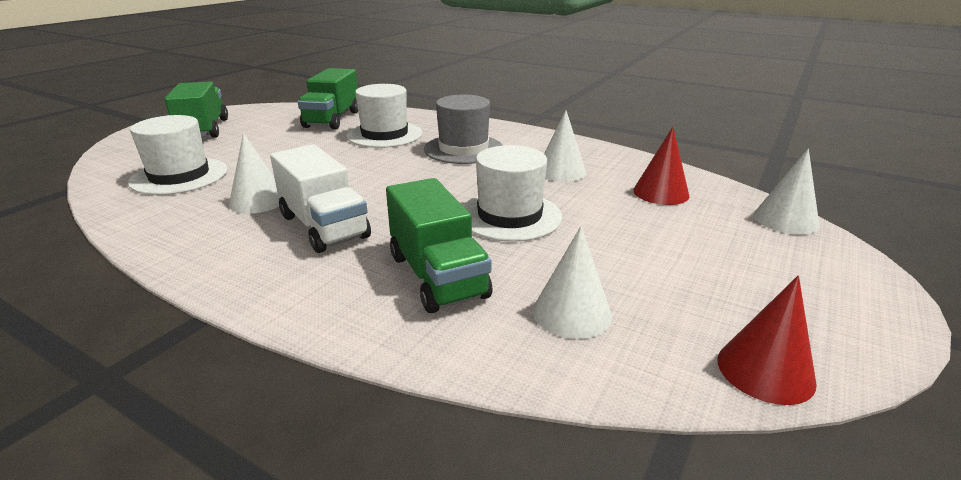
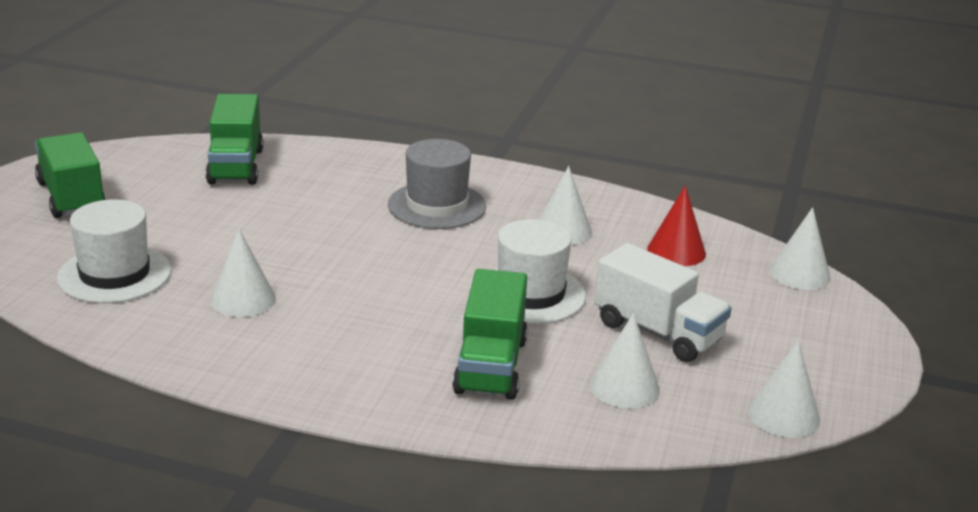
camera: 15 degrees left, 0 degrees up
(324, 226) = (342, 325): white truck -> white truck (658, 332)
(384, 135) = (324, 189): white hat -> none
(437, 276) = (491, 366): green truck -> green truck turned 45 degrees clockwise
(765, 370) = (783, 415): red cone -> white cone

